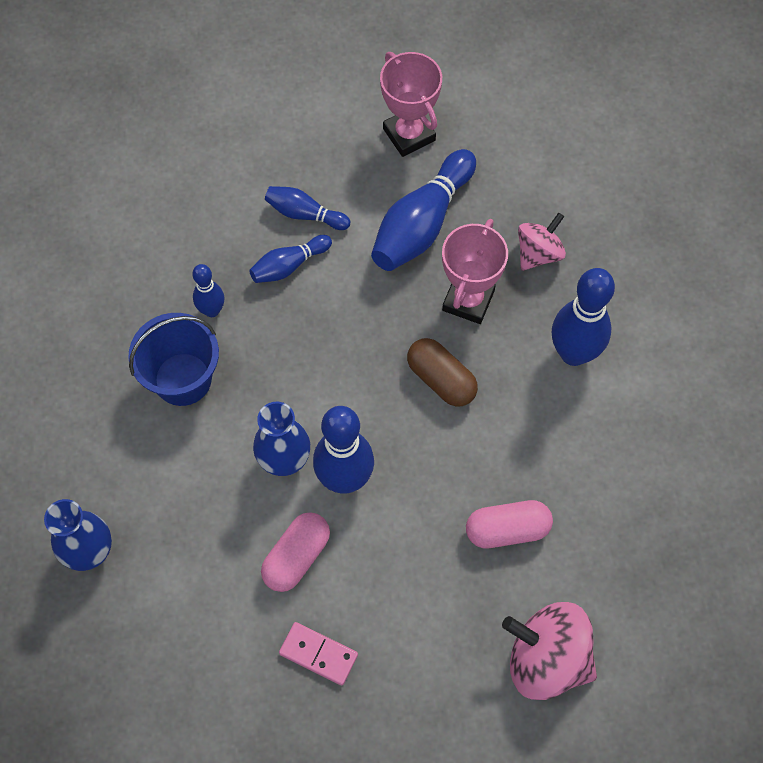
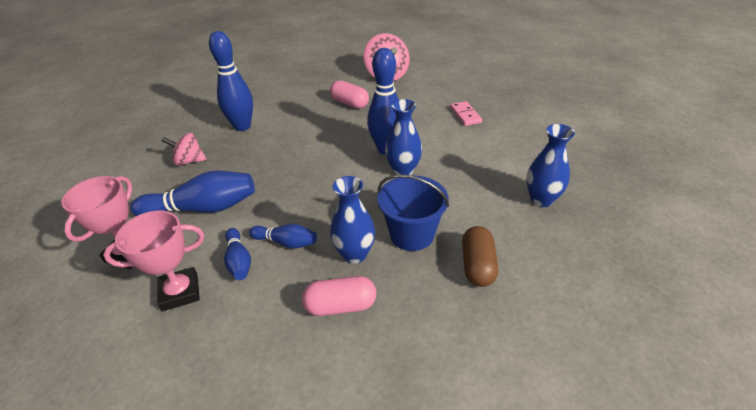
camera: 130 degrees left, 25 degrees down
(212, 310) = (355, 254): blue bowling pin -> blue vase
(296, 557) = (439, 141): pink capsule -> pink capsule (340, 306)
(441, 379) = (299, 151): brown capsule -> brown capsule (477, 265)
(468, 300) = (242, 167): pink trophy -> pink trophy (180, 292)

